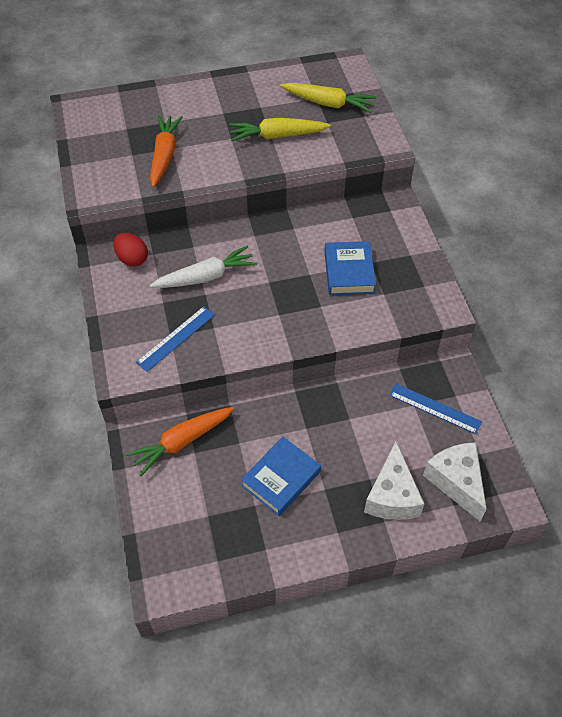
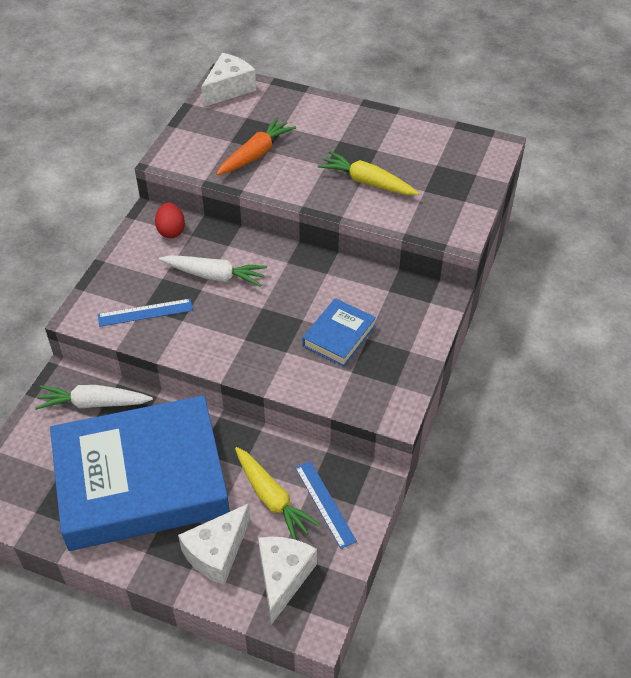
camera: 35 degrees right, 5 degrees down
(87, 111) = (229, 89): none -> white cheese
(181, 442) = (93, 403): orange carrot -> white carrot
(281, 479) = (141, 480): blue book -> blue book, size x2.41
(328, 103) = (442, 175): yellow carrot -> yellow carrot (272, 498)

